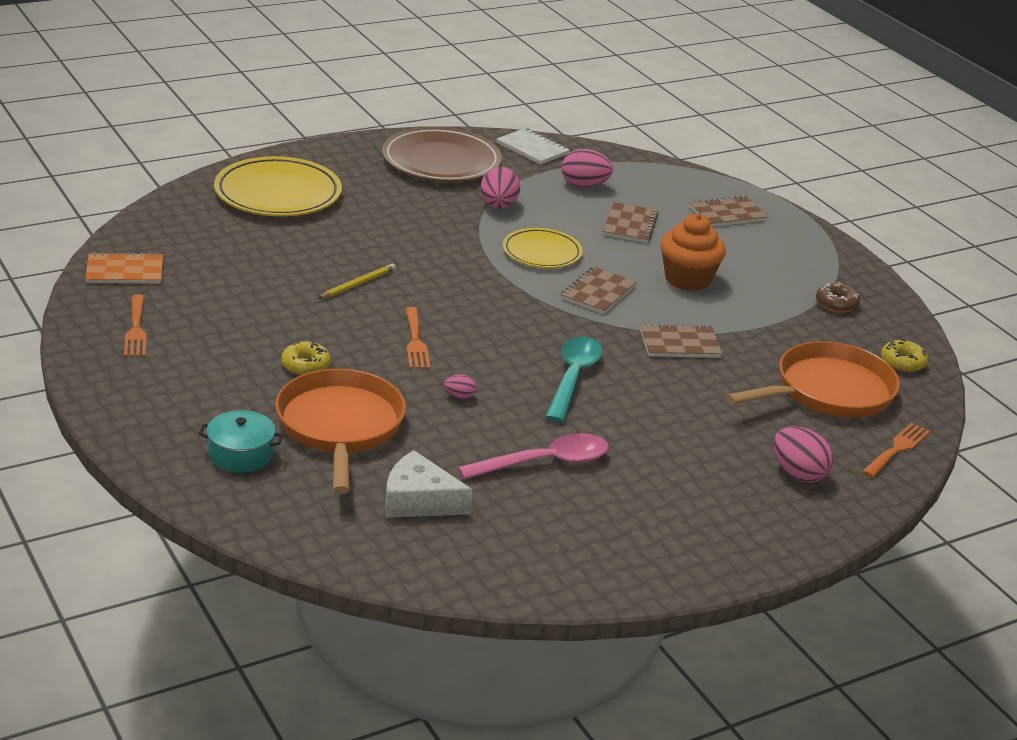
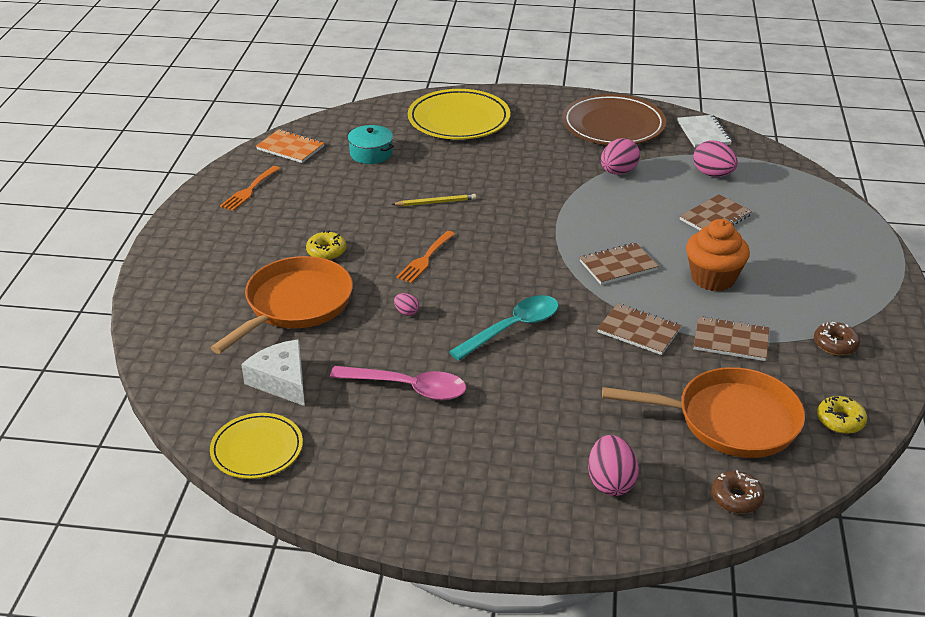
camera: 40 degrees right, 5 degrees up
(241, 454) = (208, 300): turquoise pot -> turquoise pot (371, 153)
(542, 252) = (609, 219): yellow plate -> yellow plate (257, 449)
(727, 214) = (820, 233): brown notebook -> brown notebook (731, 340)
(897, 449) = (736, 498): orange fork -> brown donut

